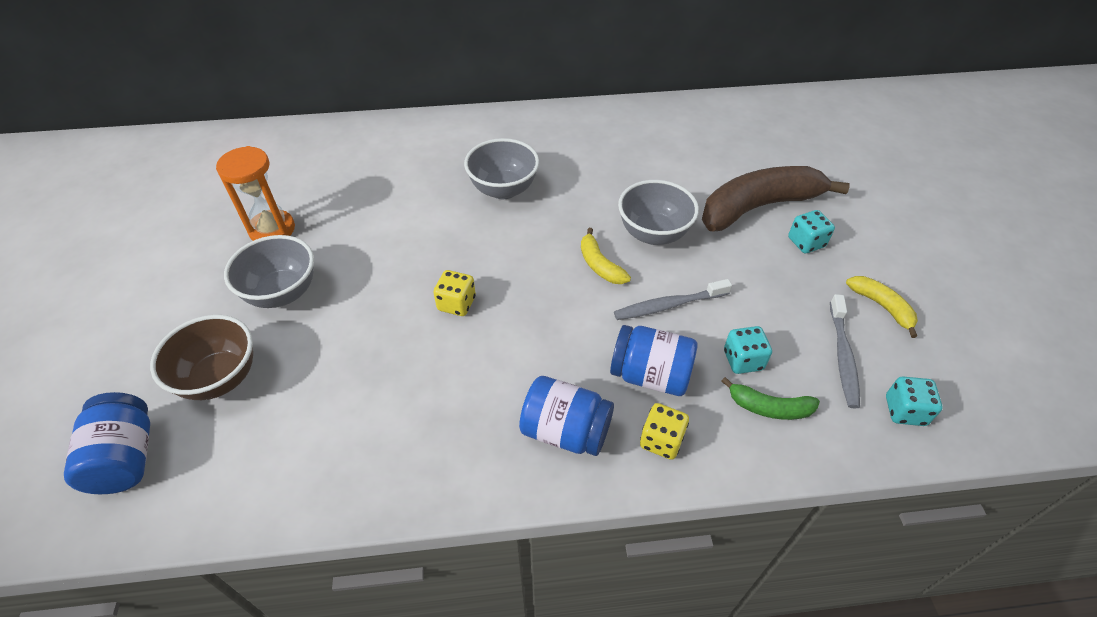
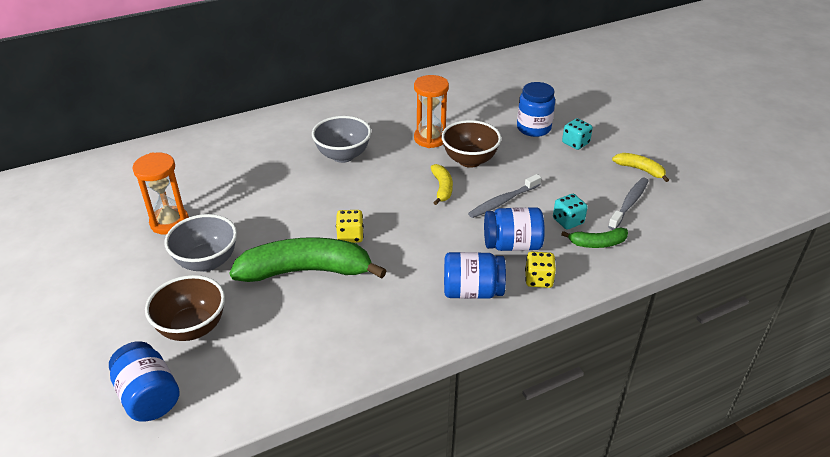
camera: 20 degrees left, 10 degrees down
(381, 338) = (306, 271): none -> green banana
(600, 265) = (442, 188): yellow banana -> yellow banana turned 135 degrees counterclockwise
(618, 191) = (430, 138): none -> orange hourglass
(653, 234) = (469, 160): grey bowl -> brown bowl
(758, 207) = (533, 128): brown banana -> blue jar
(843, 356) = (629, 203): grey toothbrush -> grey toothbrush turned 135 degrees counterclockwise
(905, 411) = (679, 224): turquoise dice -> none

